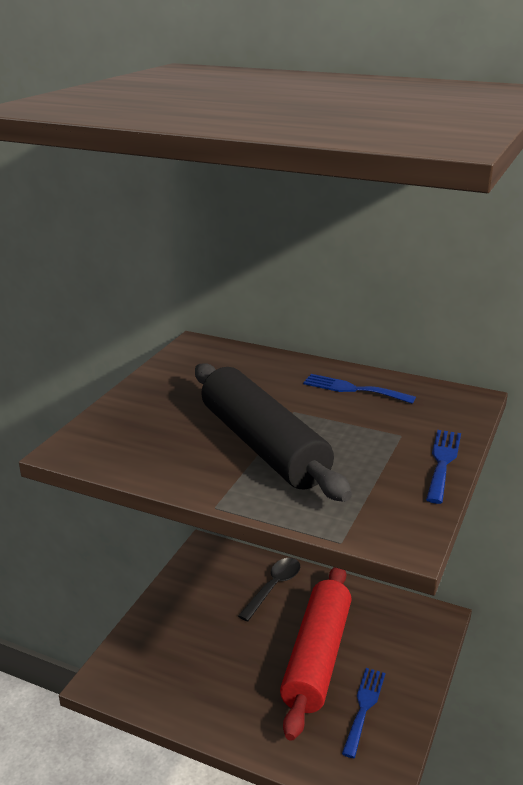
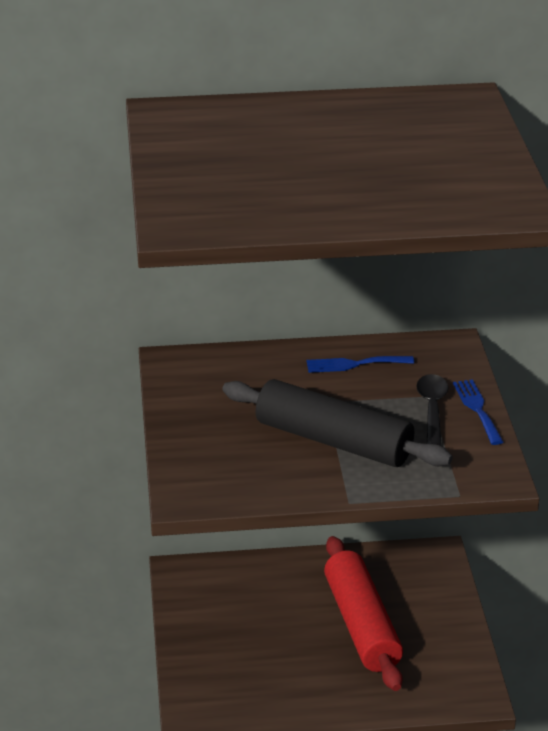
camera: 30 degrees left, 5 degrees up
(273, 587) = (275, 581): black spoon -> black spoon (432, 409)
(364, 707) = (428, 647): blue fork -> none

